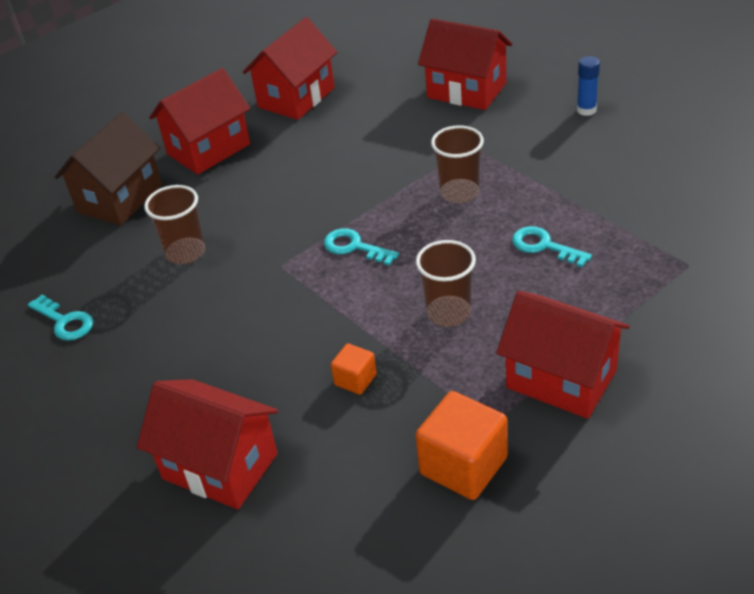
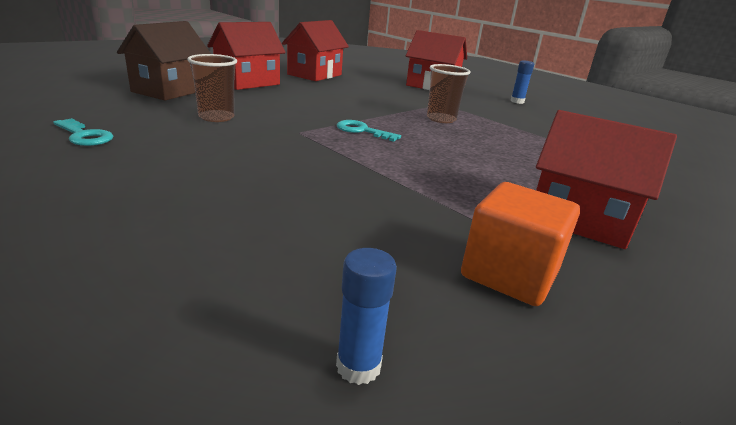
camera: 10 degrees left, 15 degrees down
(220, 466) = (213, 247): red house -> none
(331, 565) = (358, 366): none -> blue glue stick
(355, 380) = (372, 199): orange cube -> none
(448, 313) = (453, 170): brown cup -> none
(544, 246) = (519, 148): turquoise key -> none

